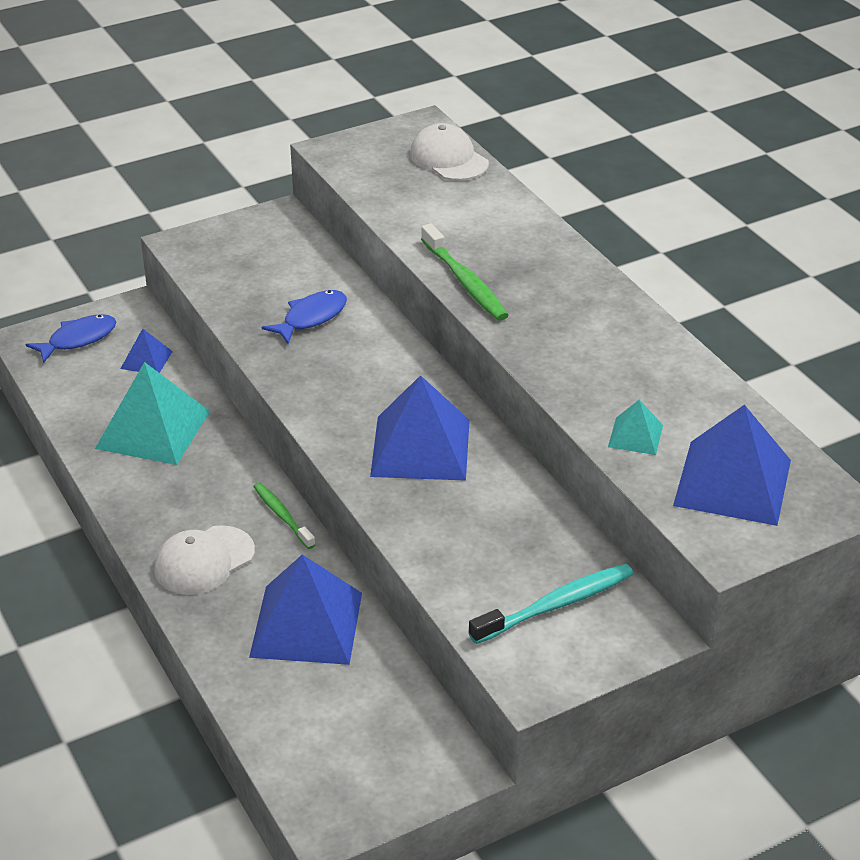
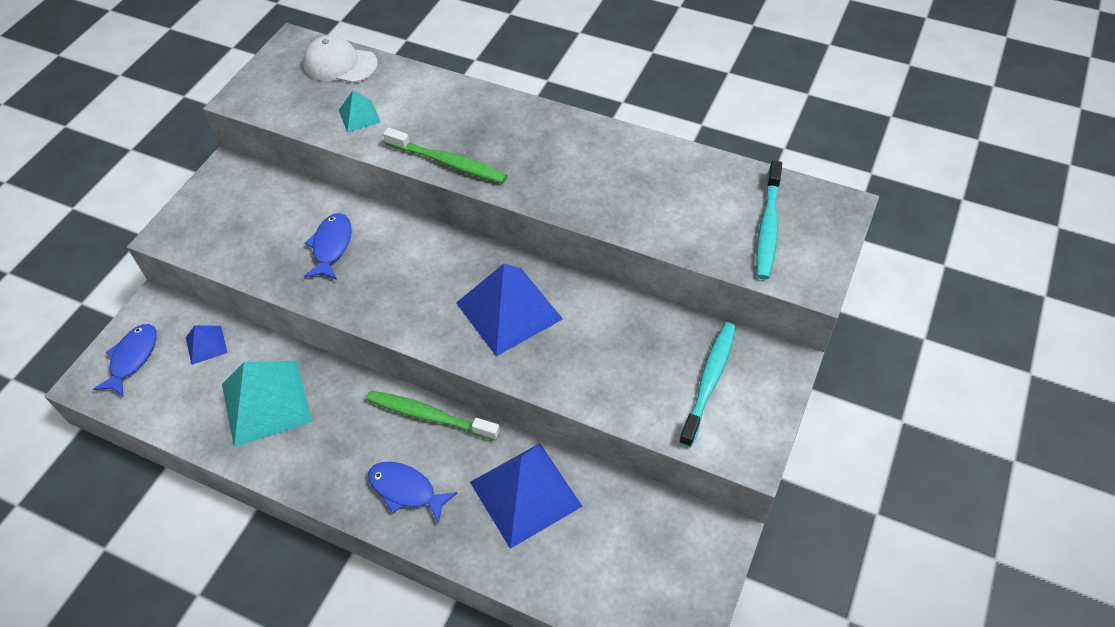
camera: 35 degrees left, 15 degrees up
(204, 561) = (406, 490): white cap -> blue fish
(282, 516) = (429, 416): green toothbrush -> green toothbrush, size x1.53
(635, 436) = (677, 226): turquoise pyramid -> turquoise pyramid (359, 116)
(732, 482) = (768, 227): blue pyramid -> turquoise toothbrush

